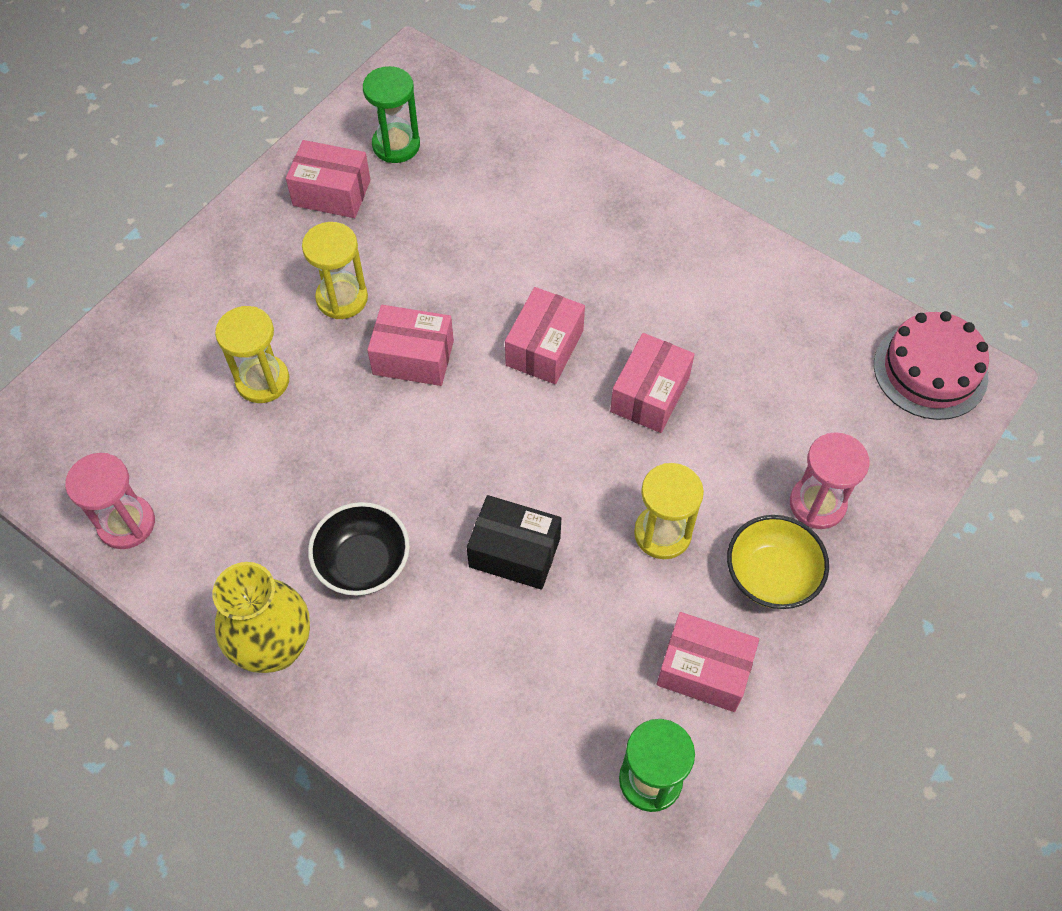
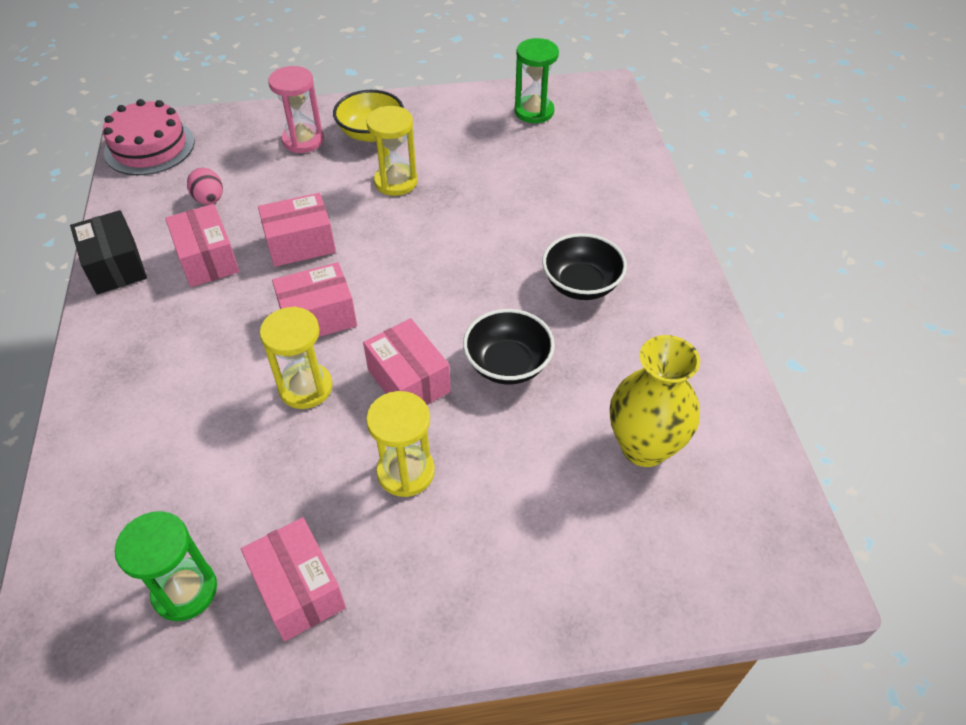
camera: 135 degrees left, 10 degrees down
(126, 523) = (730, 425): pink hourglass -> none
(262, 381) = (535, 453): yellow hourglass -> yellow hourglass (305, 387)
(275, 647) = (679, 280): yellow vase -> yellow vase (644, 447)
(351, 431) = (507, 364): none -> black bowl
(514, 552) = (485, 228): black box -> black box (116, 266)
(704, 670) = (456, 126): pink box -> pink box (207, 259)
(788, 368) = (209, 200): none -> pink egg

